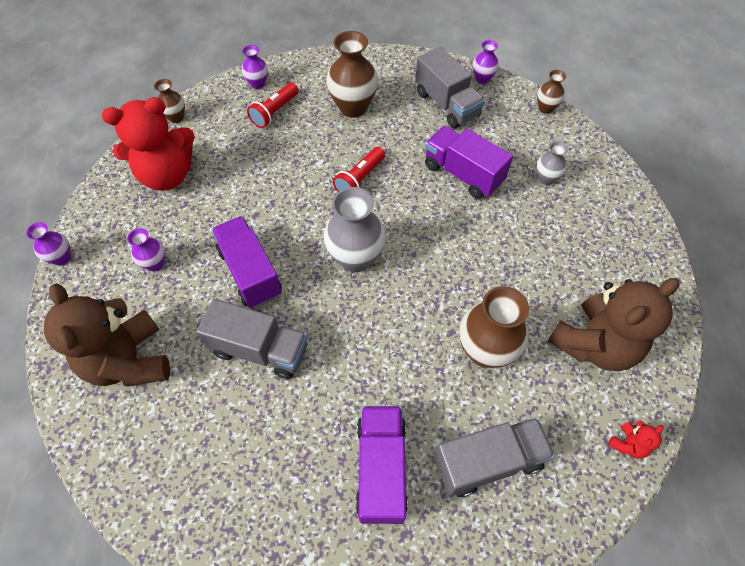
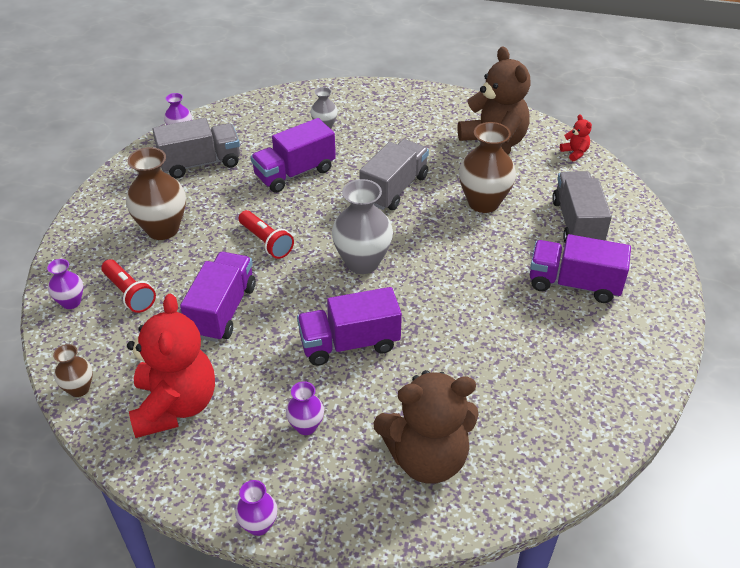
camera: 75 degrees left, 15 degrees down
(260, 349) = (443, 347): grey truck -> grey truck (394, 189)
(270, 174) = (222, 310): none -> purple truck
(546, 108) = (243, 106): brown vase -> none

